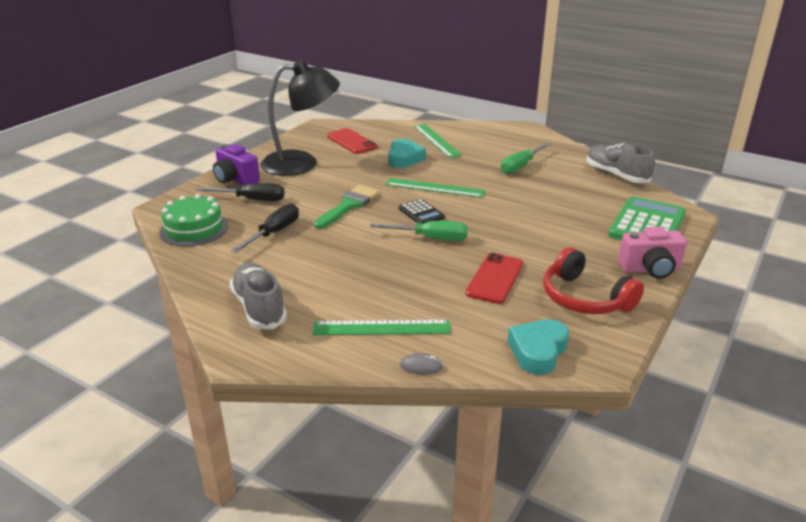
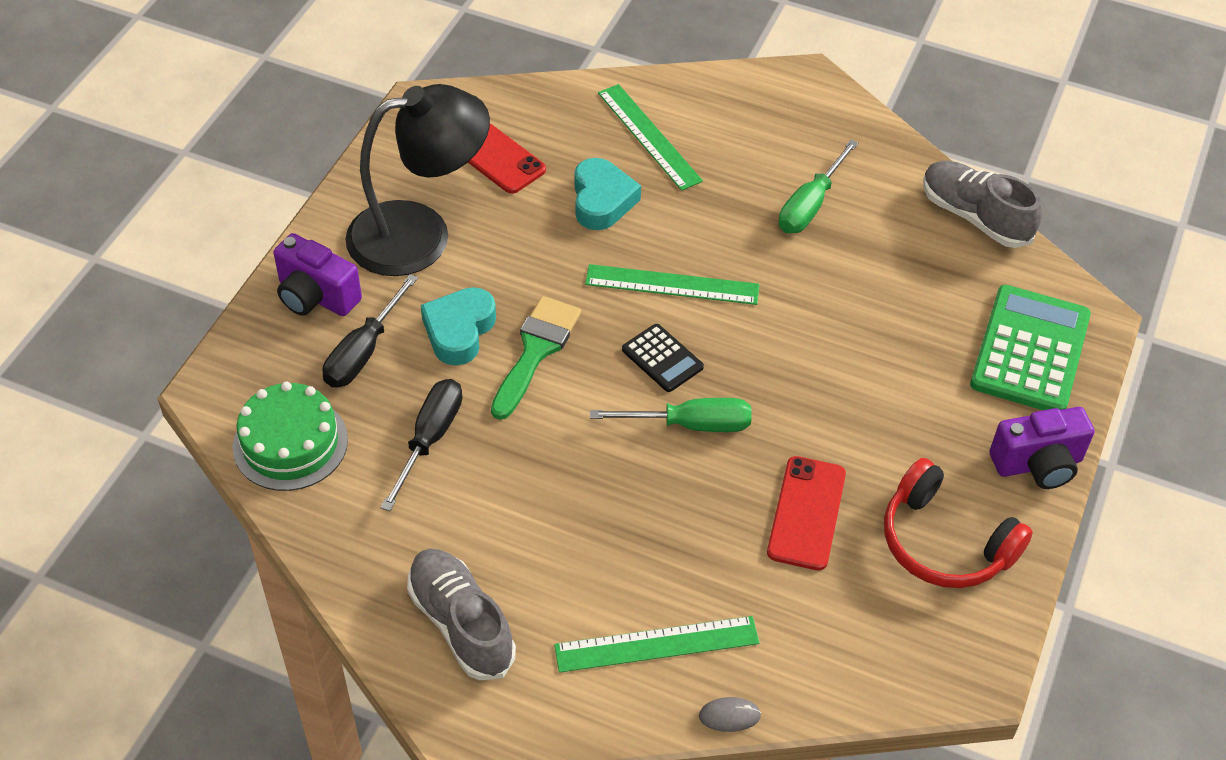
camera: 10 degrees left, 20 degrees up
(252, 199) = (363, 351): black screwdriver -> black screwdriver turned 120 degrees clockwise
(538, 351) = (888, 665): turquoise heart -> turquoise heart (459, 331)
(650, 269) = (1038, 464): pink camera -> purple camera

